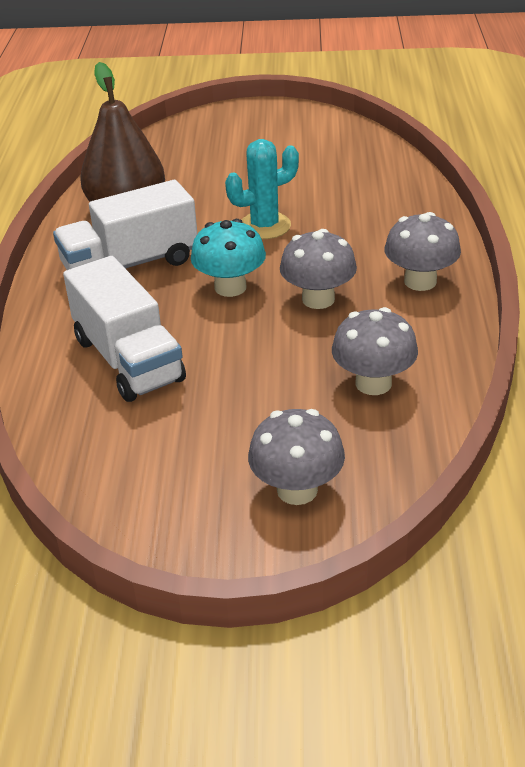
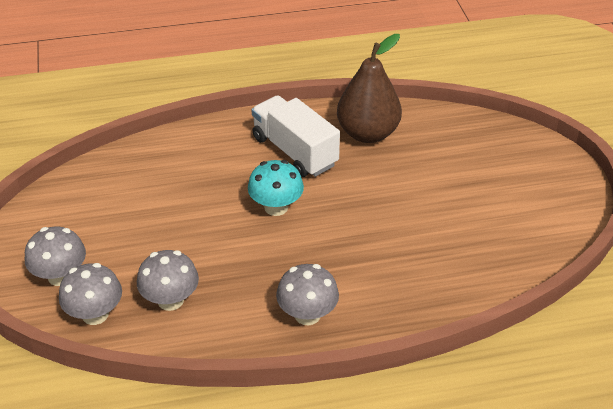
camera: 75 degrees right, 5 degrees up
(128, 360) = (183, 175): white truck -> none
(264, 226) = (367, 211): turquoise cactus -> none
(318, 299) = (270, 257): grey mushroom -> grey mushroom (95, 314)

